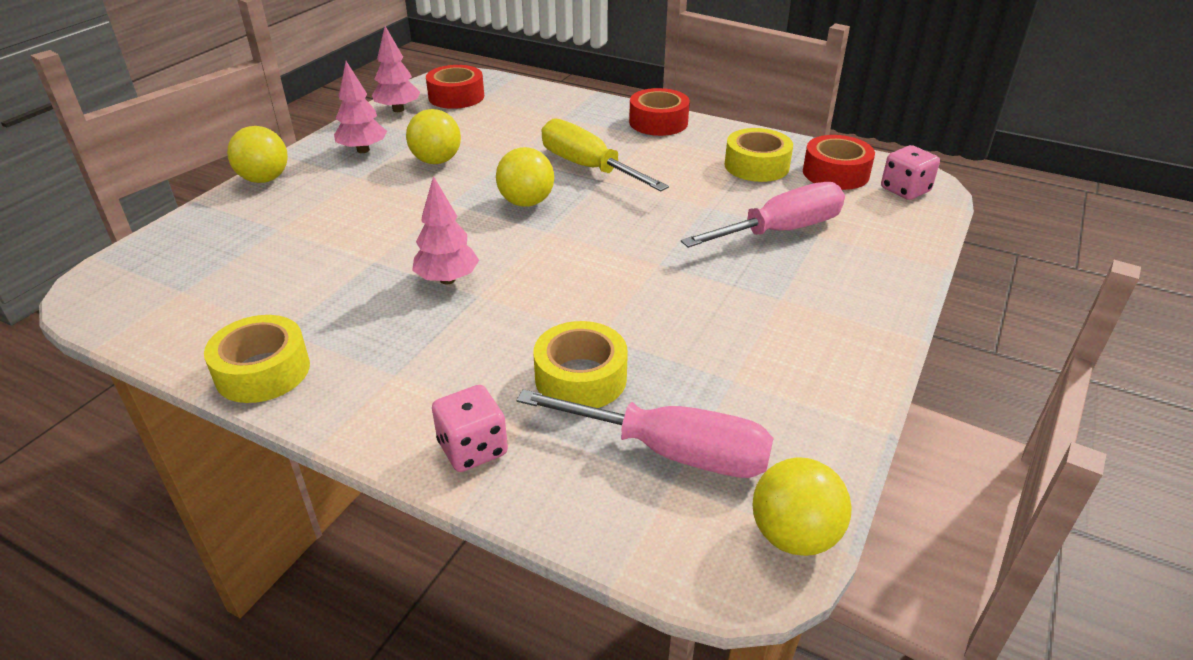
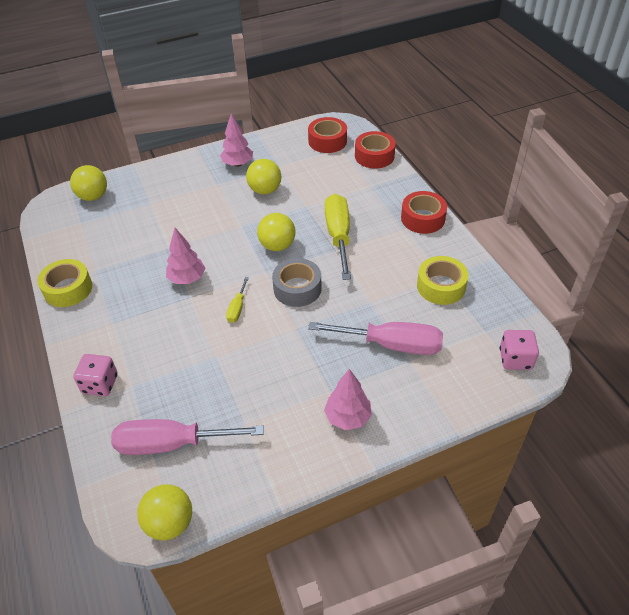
camera: 40 degrees right, 10 degrees up
(264, 179) = (174, 164): yellow ball -> yellow ball (93, 196)
(398, 110) = (286, 138): pink tree -> pink tree (348, 417)
(559, 278) = (237, 308): none -> yellow screwdriver
(580, 378) = (180, 376): yellow tape -> none
(607, 229) = (297, 288): none -> grey tape
(672, 452) = (171, 444): pink screwdriver -> pink screwdriver turned 120 degrees clockwise
(835, 173) = (485, 320): red tape -> red tape (374, 156)

